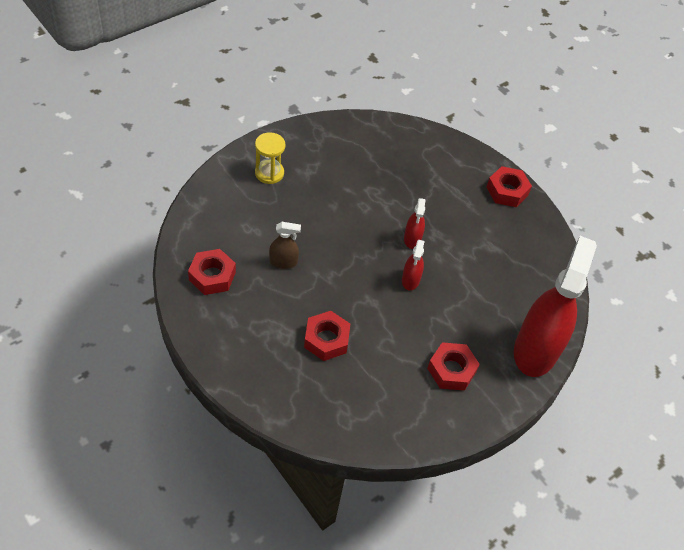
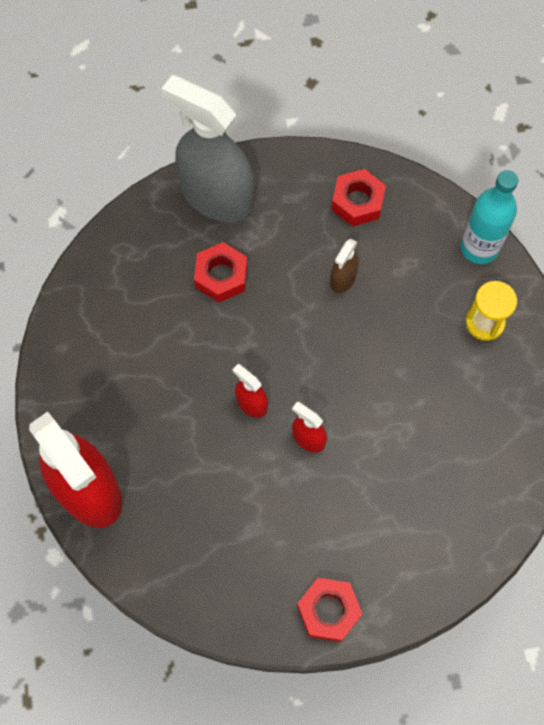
camera: 125 degrees right, 15 degrees up
(212, 192) = (479, 248): none -> turquoise bottle
(259, 373) = (216, 197): none -> grey spray bottle
(451, 370) = (117, 382): red nut -> none

